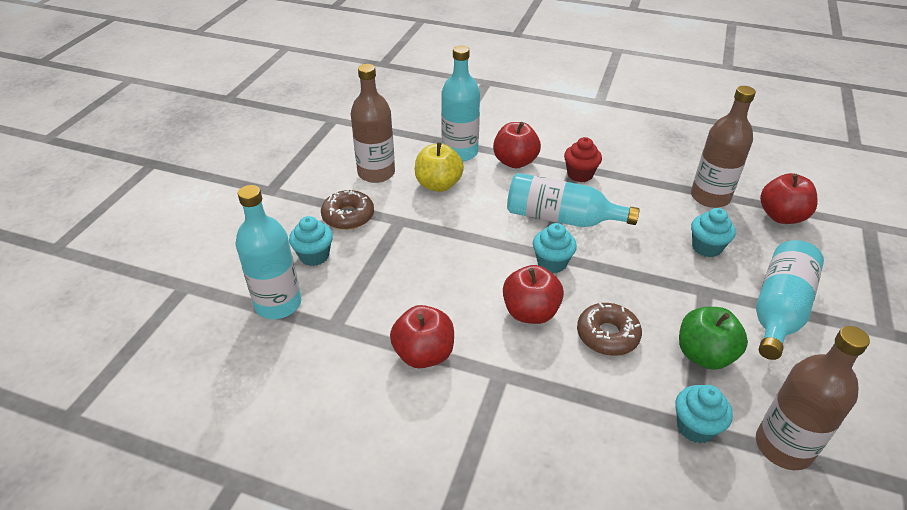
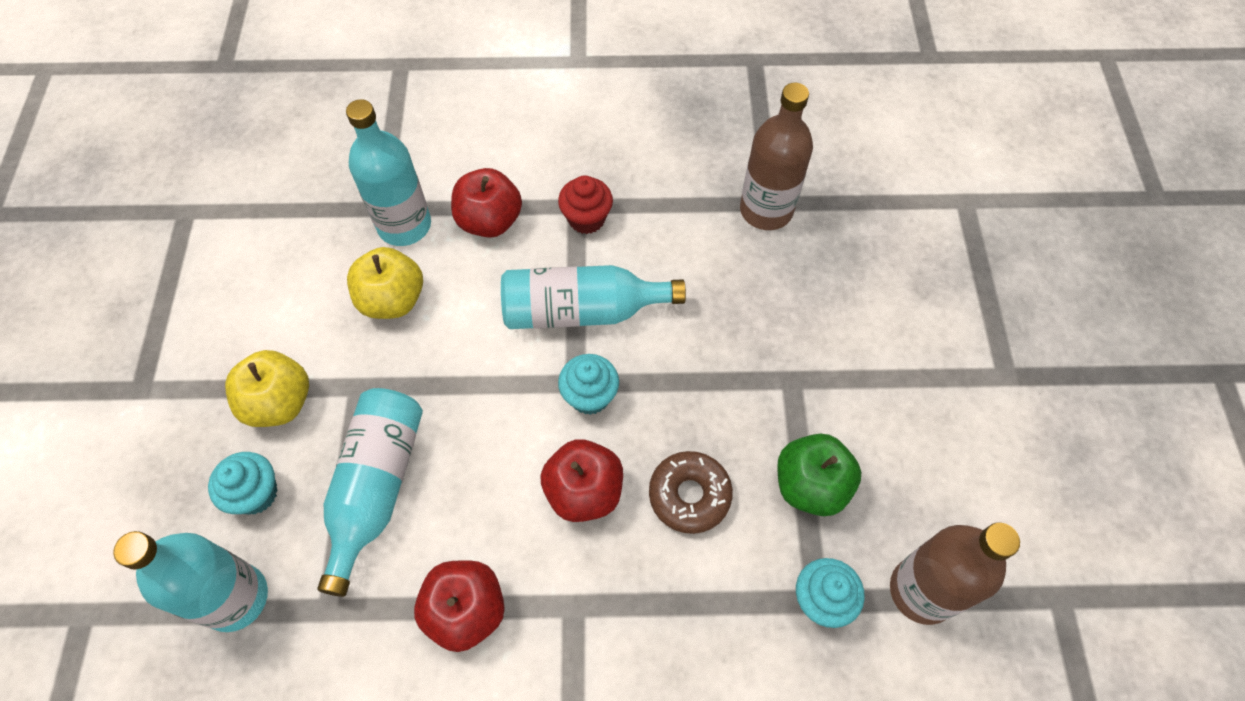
camera: 20 degrees left, 20 degrees up
(348, 216) = (279, 403): brown donut -> yellow apple
(376, 173) = (292, 304): brown bottle -> none
(706, 247) = (779, 303): turquoise cupcake -> none
(779, 310) = (883, 382): turquoise bottle -> turquoise bottle (376, 487)
(781, 216) = (860, 218): red apple -> none

